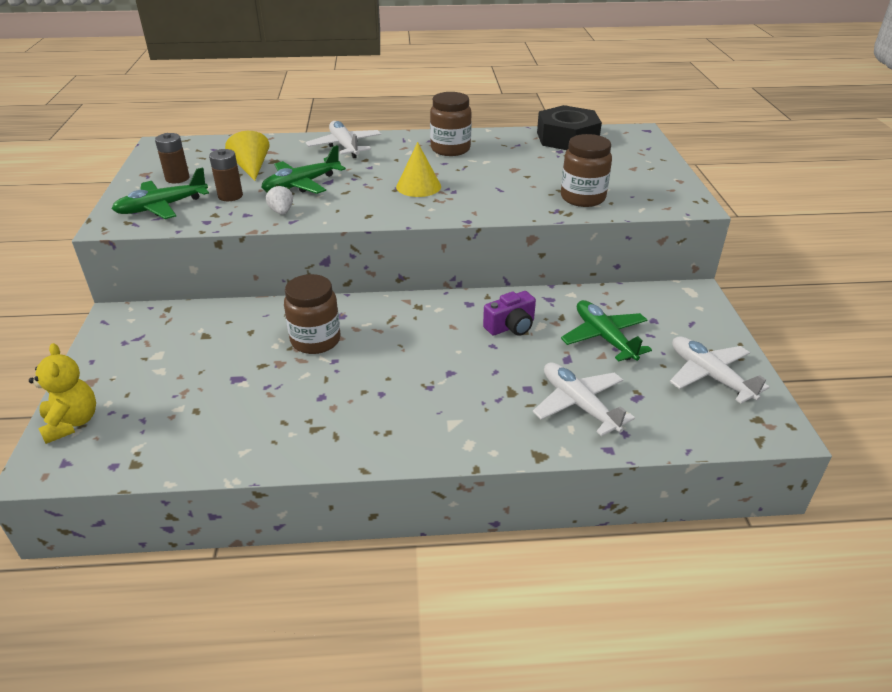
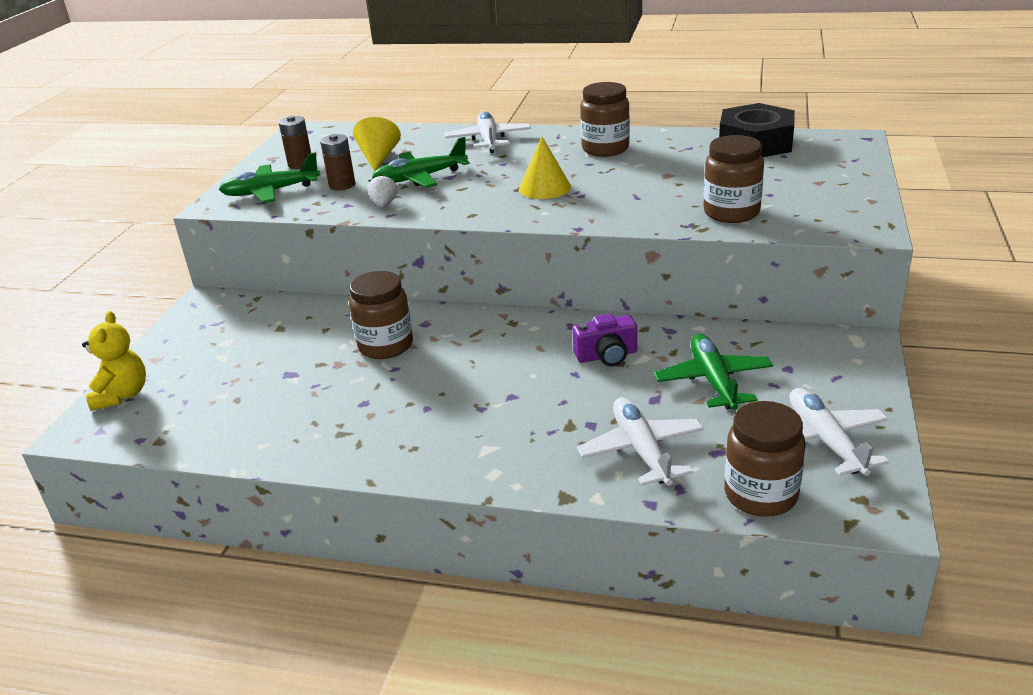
camera: 20 degrees right, 5 degrees down
(686, 428) = (760, 495): none -> brown jar

